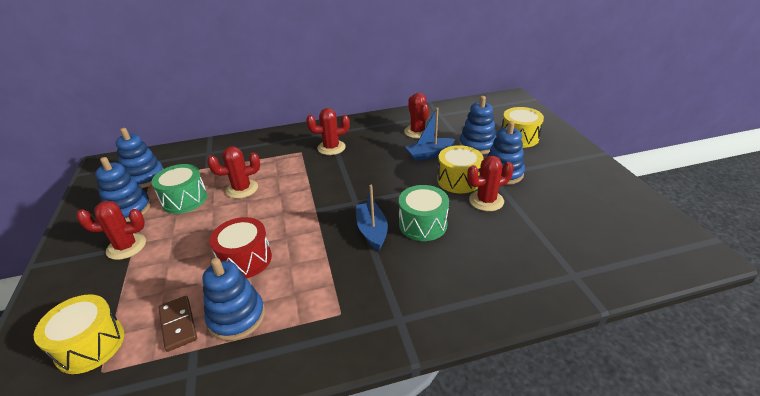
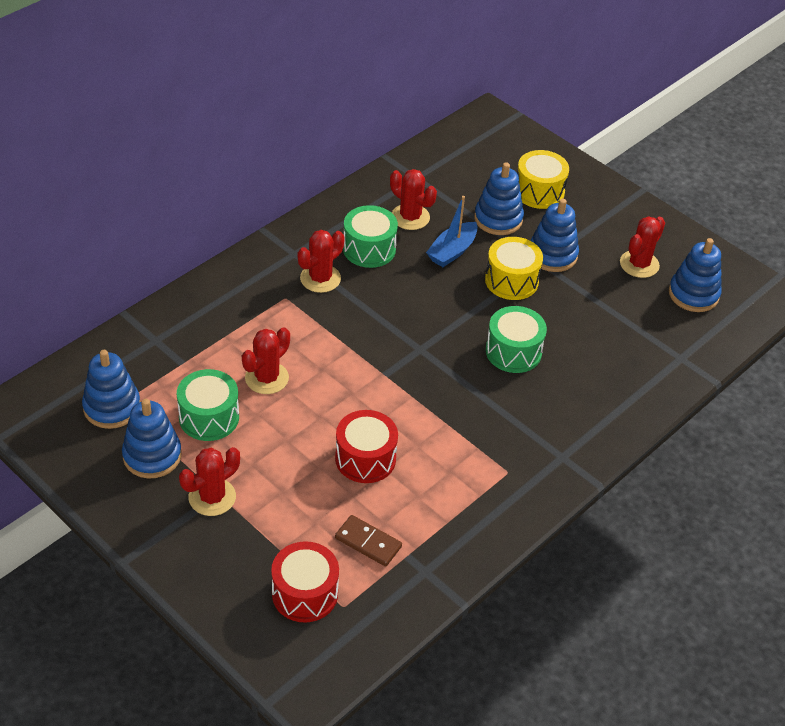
camera: 35 degrees left, 10 degrees up
(90, 345) = (305, 593): yellow drum -> red drum
(236, 317) = (416, 513): blue stacking toy -> blue stacking toy (693, 294)
(372, 231) = (468, 378): blue boat -> none
(376, 141) = (369, 249): none -> green drum
(486, 201) = (557, 299): red cactus -> red cactus (639, 264)

